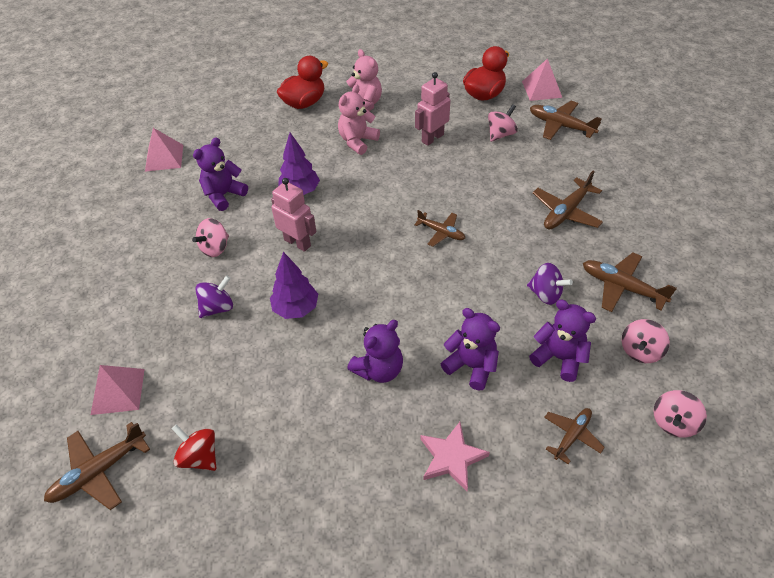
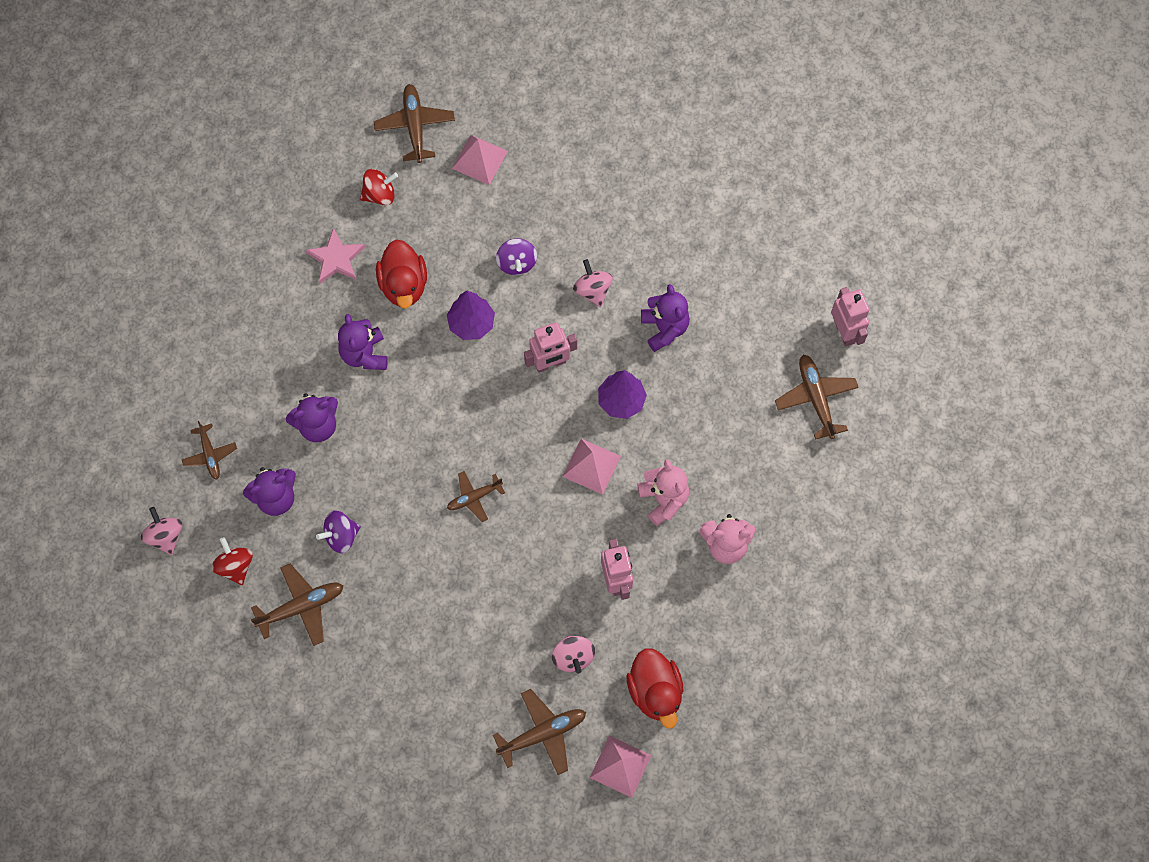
camera: 120 degrees right, 20 degrees up
(164, 157) = (766, 295): pink pyramid -> pink pyramid (591, 466)
(172, 114) = (844, 331): none -> pink robot
(304, 103) = (773, 481): red duck -> red duck (403, 285)
(451, 457) = (256, 360): pink star -> pink star (336, 259)
(566, 212) = (418, 633): brown plane -> brown plane (816, 398)
(640, 351) = (235, 566): pink spinning top -> red spinning top

